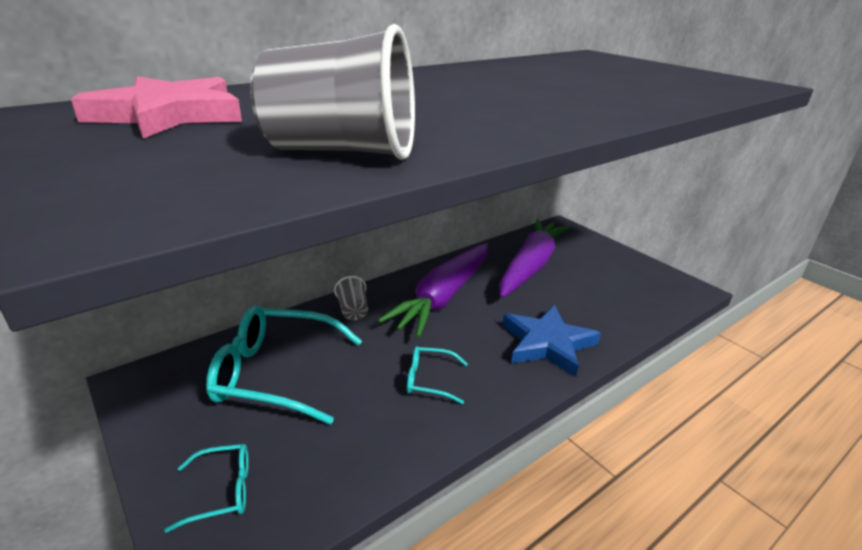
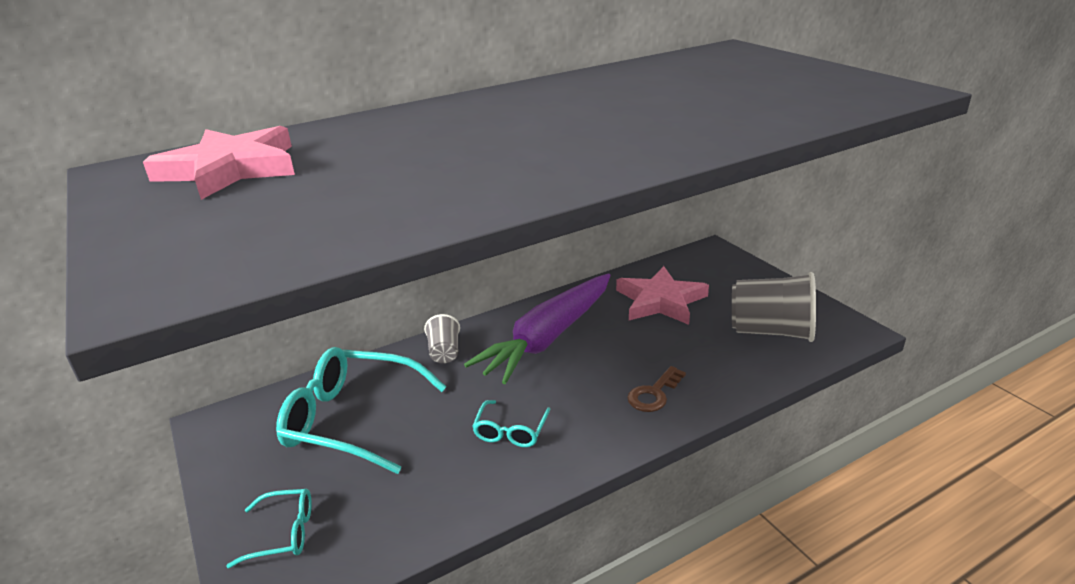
camera: 10 degrees right, 0 degrees up
(342, 151) = (373, 210): grey cup -> grey cup (771, 331)
(429, 380) = (511, 431): turquoise glasses -> turquoise glasses turned 90 degrees counterclockwise
(530, 266) = (660, 301): purple carrot -> pink star
(547, 343) = (654, 394): blue star -> brown key

